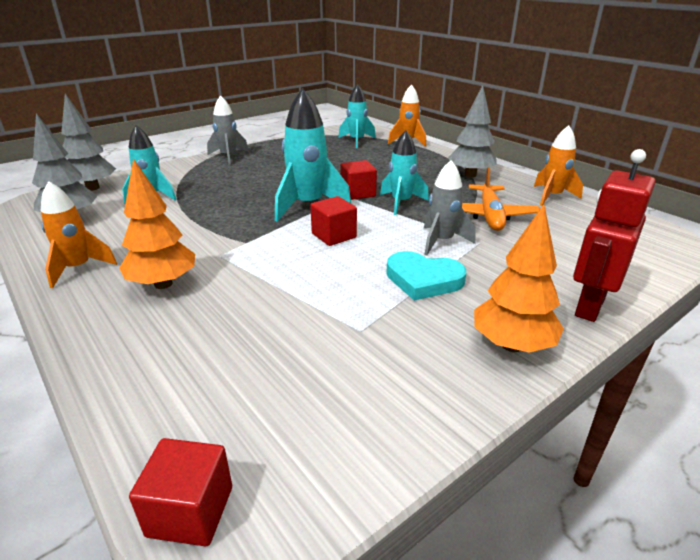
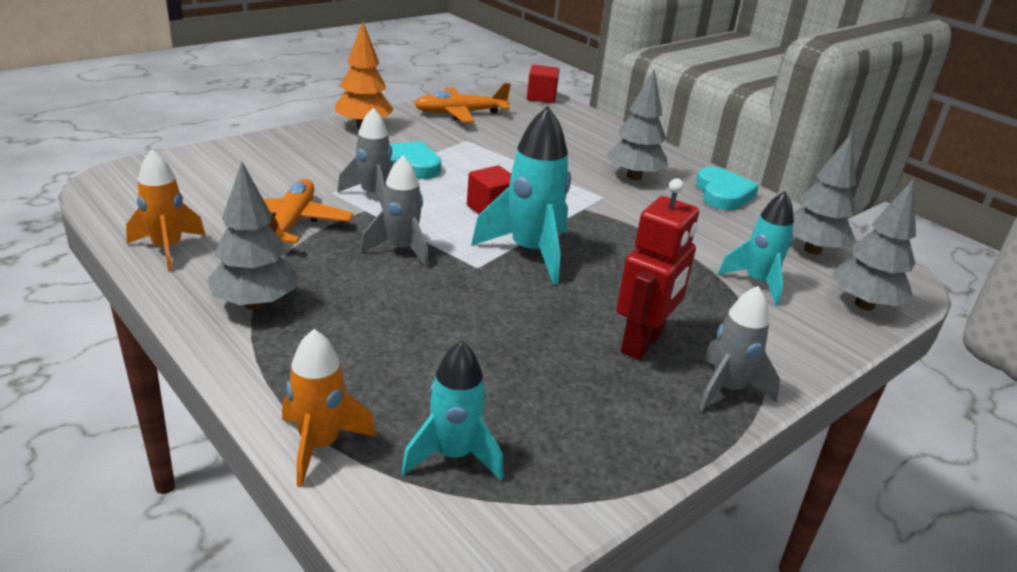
camera: 175 degrees right, 0 degrees up
(78, 268) = (723, 194): orange rocket -> turquoise heart
(163, 284) = (634, 177): orange tree -> grey tree
(358, 193) = (461, 272): red cube -> none
(375, 405) = (460, 113): none -> orange plane
(401, 203) = (401, 250): turquoise rocket -> grey rocket
(589, 306) = (282, 140): red robot -> red robot (642, 343)

